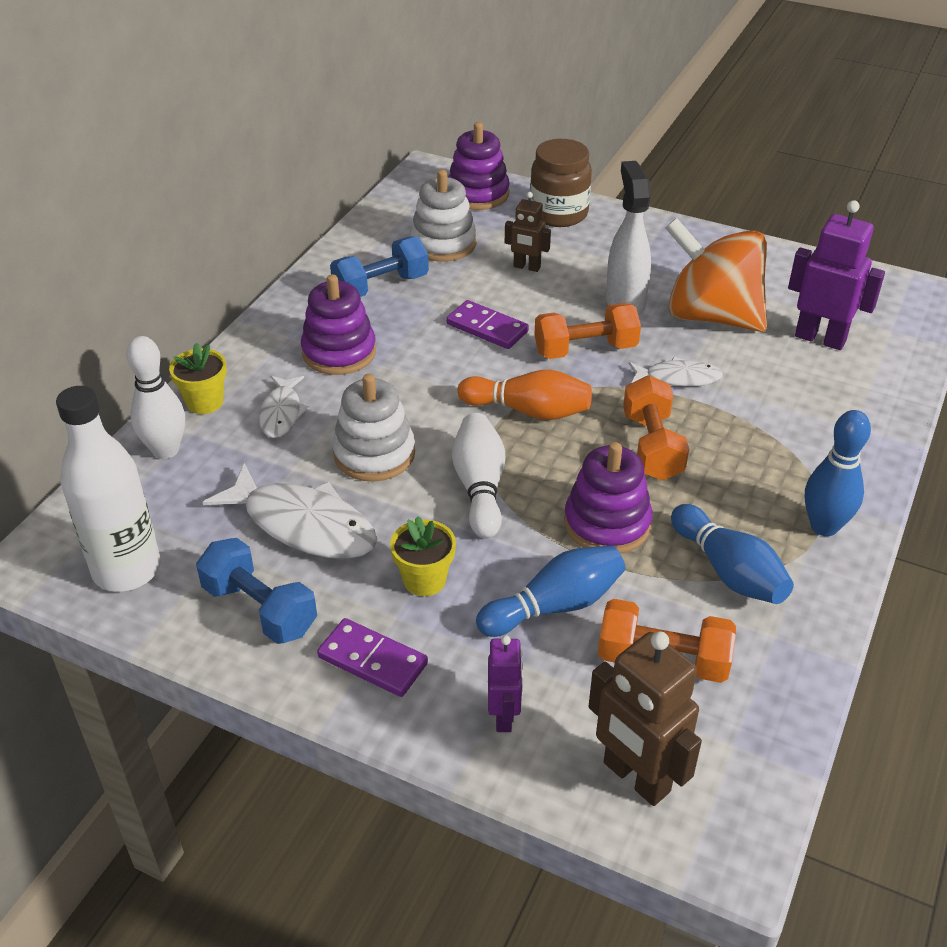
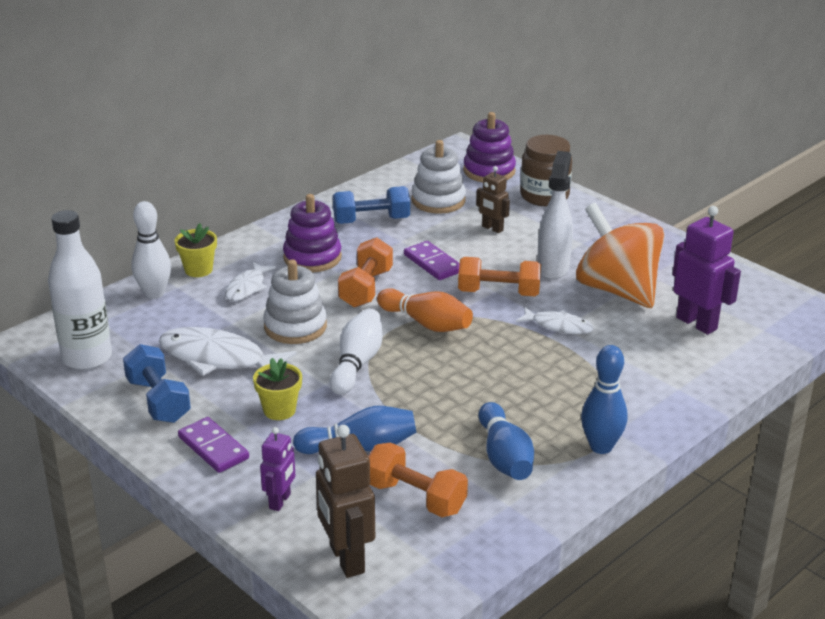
camera: 20 degrees right, 10 degrees down
(303, 525) = (218, 358): white fish -> white fish turned 150 degrees clockwise
(607, 524) = (434, 407): purple stacking toy -> none
(652, 446) = (504, 366): orange dumbbell -> orange dumbbell (366, 288)

